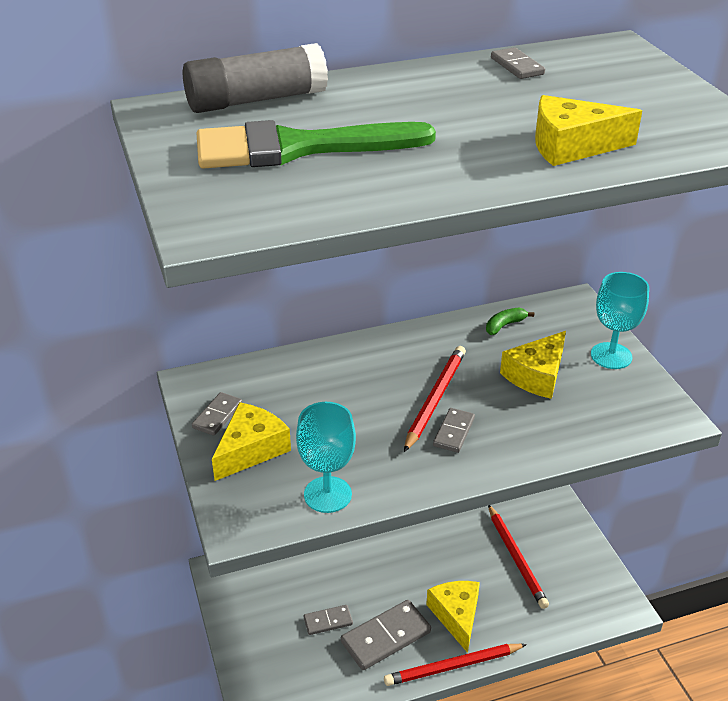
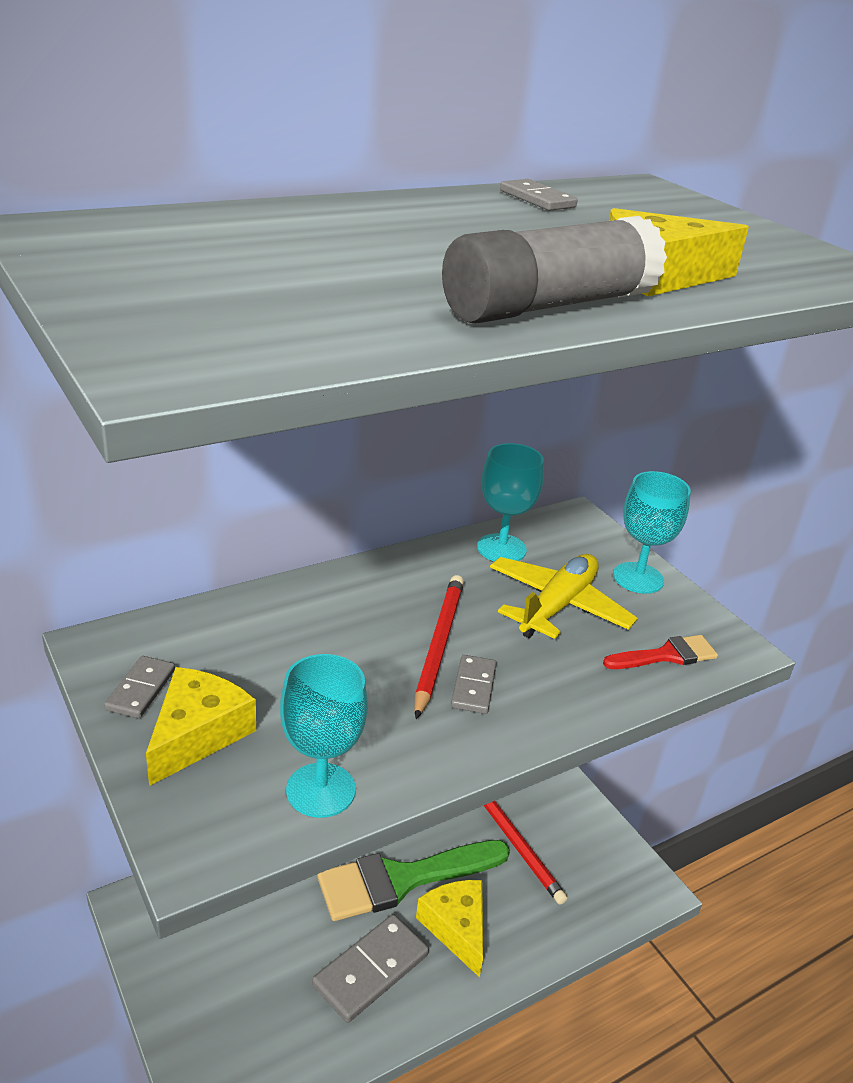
camera: 15 degrees left, 5 degrees down
(256, 100) = (199, 222): grey glue stick -> grey glue stick (549, 306)
(296, 148) = (278, 273): green brush -> green brush (402, 879)
(328, 621) = (290, 958): grey domino -> none
(453, 666) = (465, 999): red pencil -> none
(504, 325) = (501, 548): green banana -> turquoise goblet
(536, 375) = (557, 606): yellow cheese -> yellow plane
(613, 419) = (666, 655): none -> red brush

